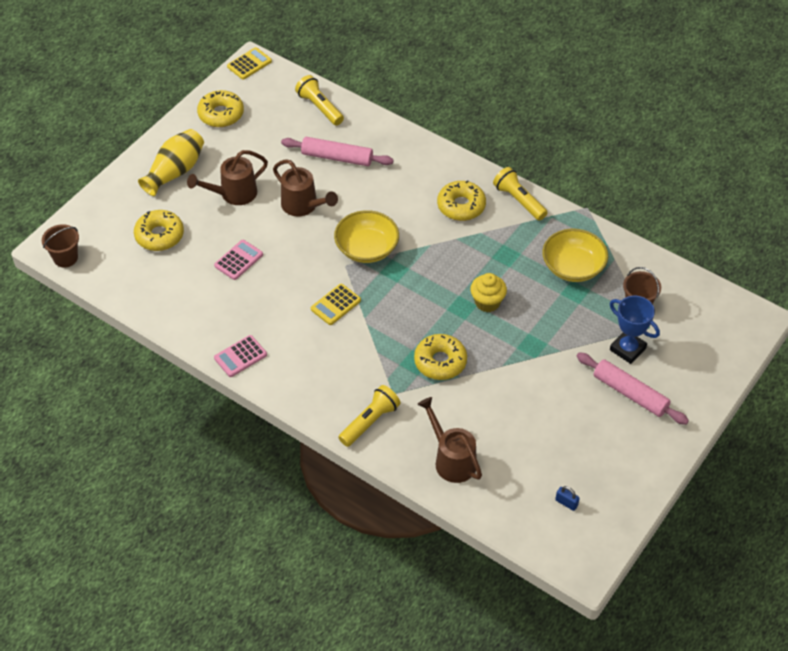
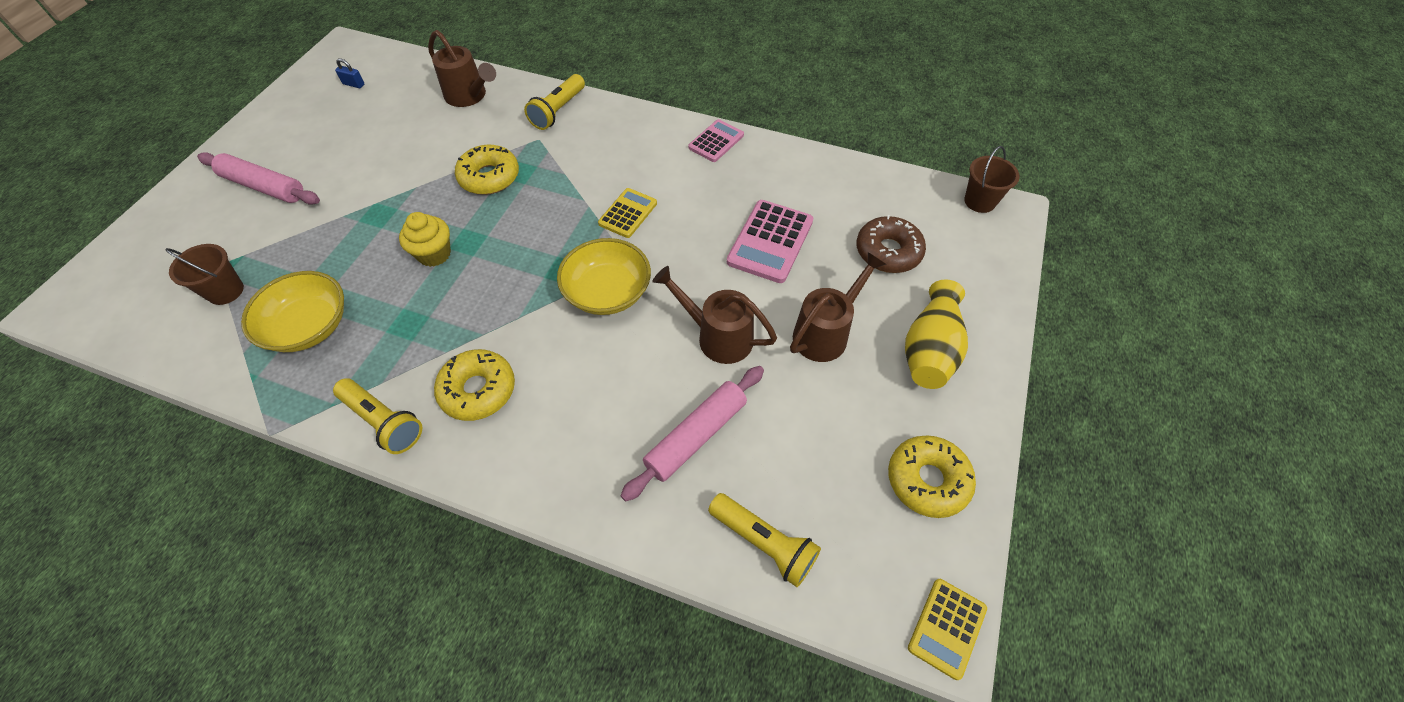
camera: 165 degrees right, 5 degrees up
(159, 235) = (888, 252): yellow donut -> brown donut
(238, 260) = (770, 241): pink calculator -> pink calculator, size x1.59
(337, 157) = (696, 436): pink rolling pin -> pink rolling pin turned 45 degrees counterclockwise
(627, 349) = (254, 233): blue trophy -> none

